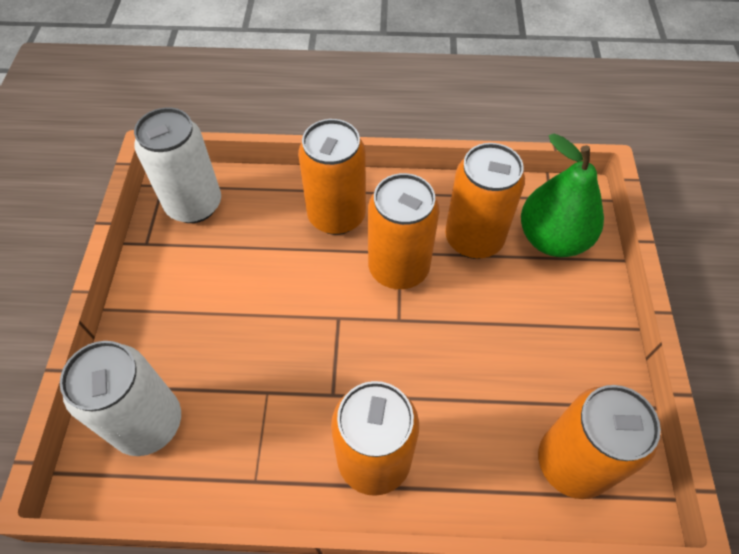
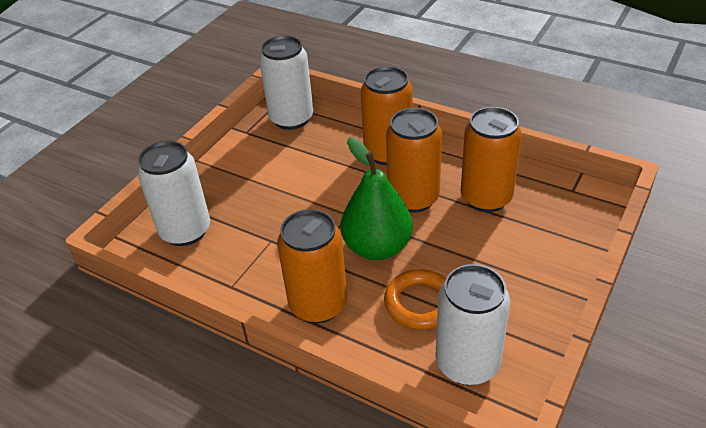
camera: 30 degrees right, 15 degrees down
(482, 406) = (420, 303): none -> orange ring
(552, 239) = (553, 217): green pear -> green pear (377, 247)
(572, 463) = (467, 363): orange can -> white can

